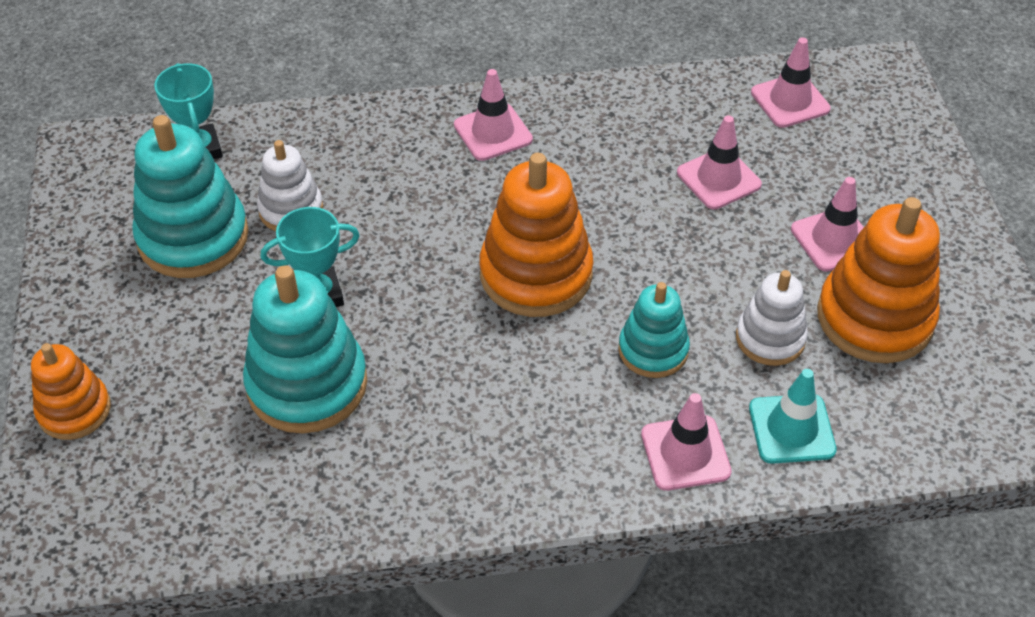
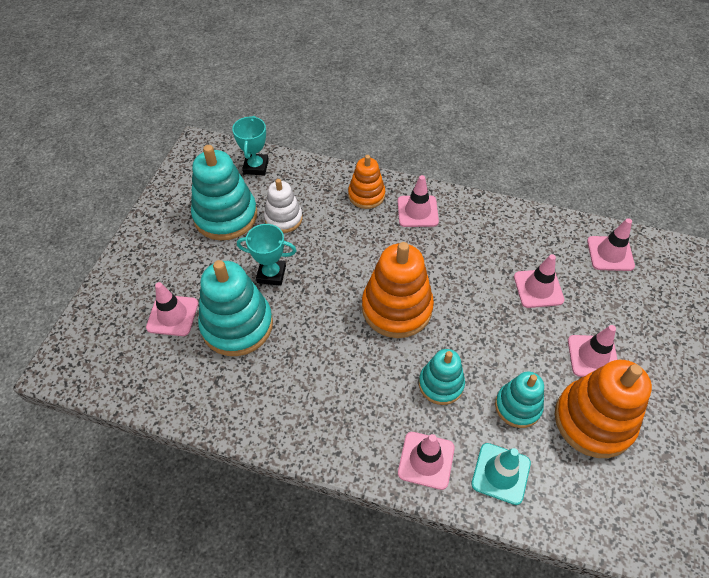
camera: 25 degrees right, 5 degrees up
(74, 410) = (115, 292): orange stacking toy -> orange stacking toy (366, 195)
(193, 409) = (172, 315): none -> pink traffic cone
(770, 338) = (518, 406): white stacking toy -> turquoise stacking toy

